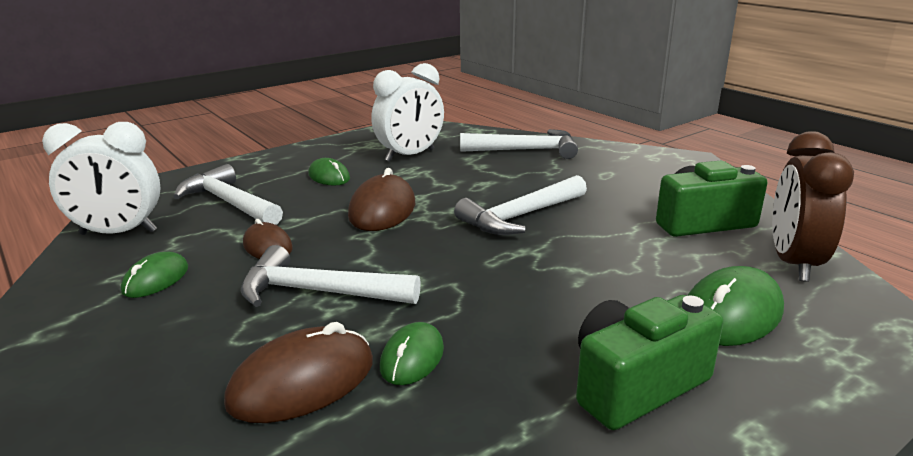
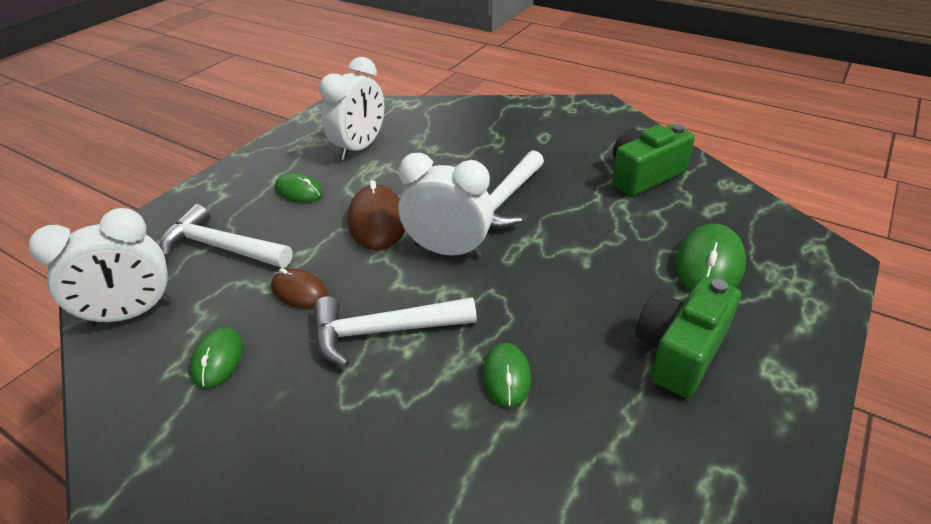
camera: 20 degrees left, 15 degrees up
(302, 382) = (434, 429): brown mouse -> none
(433, 243) = (448, 250): none -> white clock
(525, 150) = (460, 121): white hammer -> none
(793, 263) = (726, 203): brown clock -> none

